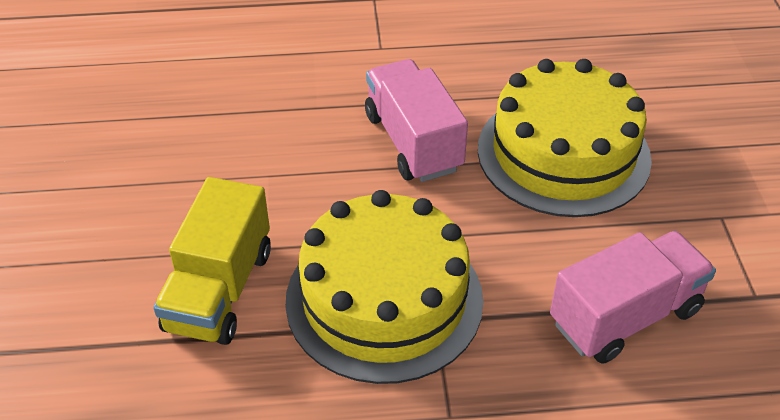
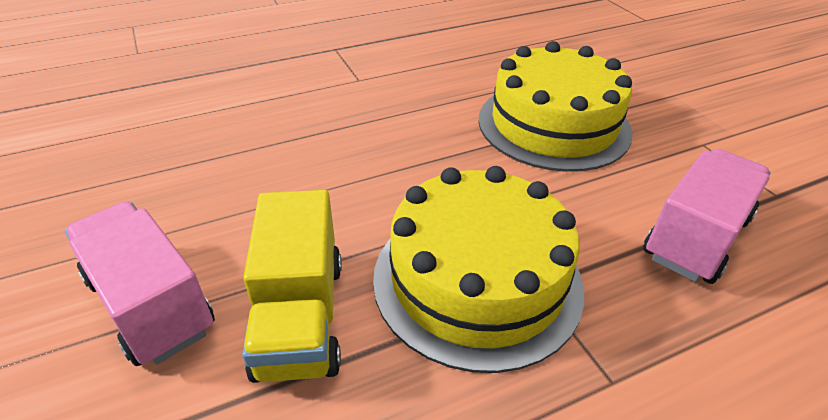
camera: 20 degrees left, 5 degrees down
(413, 142) = (426, 141): pink truck -> pink truck (151, 304)

